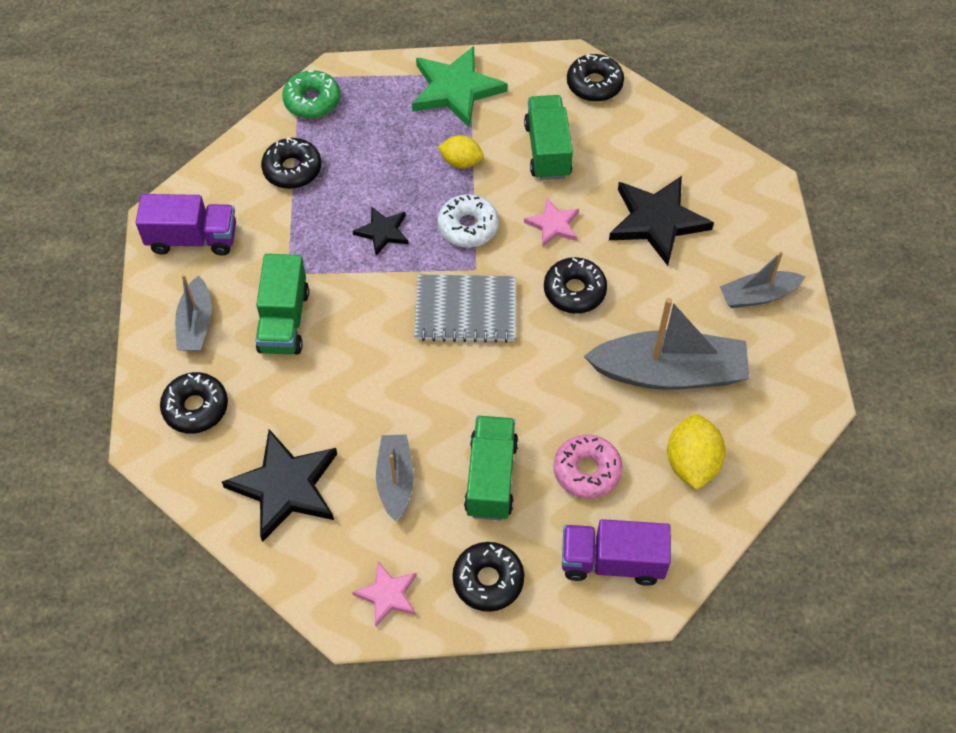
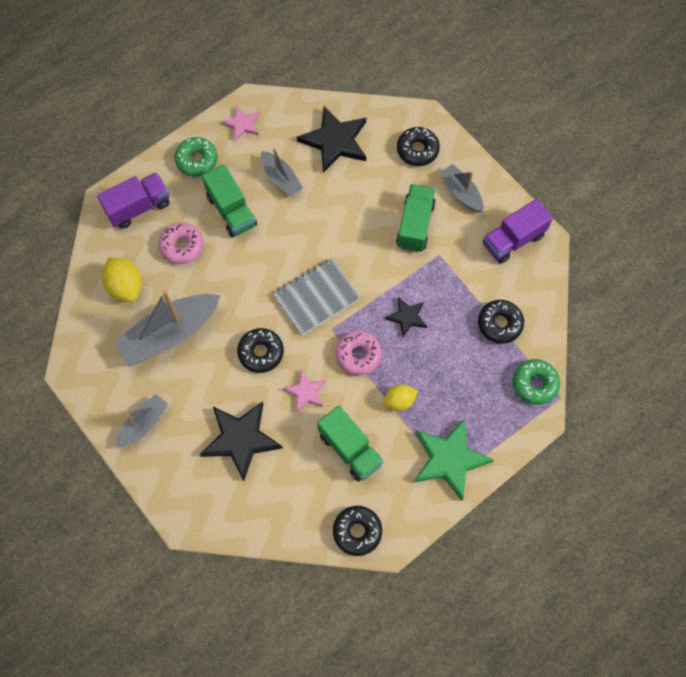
camera: 145 degrees right, 10 degrees up
(284, 321) = (415, 225): green truck -> green truck turned 45 degrees clockwise
(468, 227) = (358, 355): white donut -> pink donut
(488, 580) = (197, 160): black donut -> green donut

